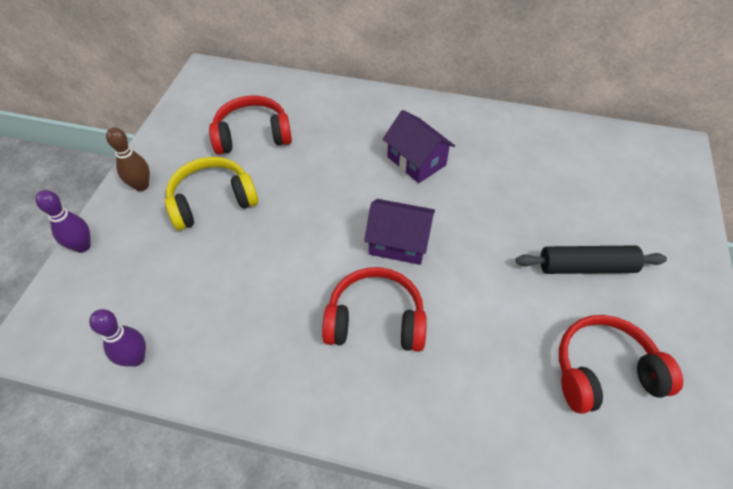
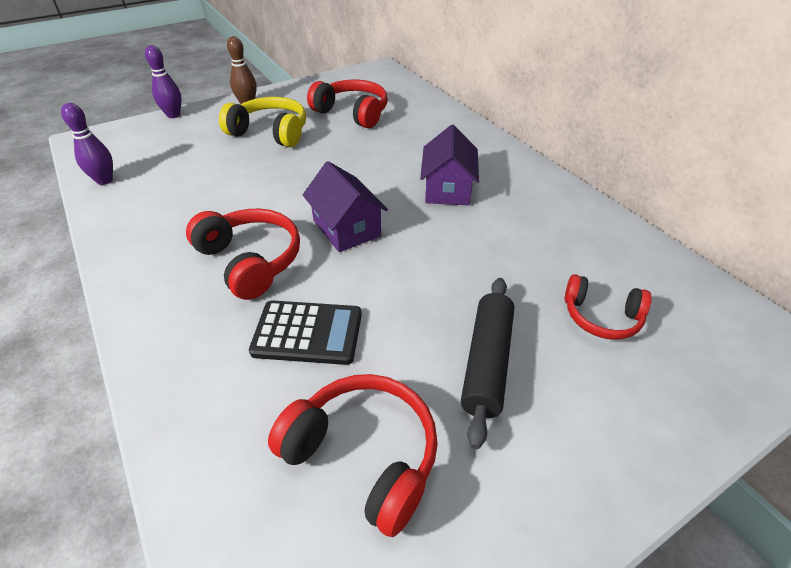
camera: 45 degrees right, 10 degrees down
(483, 334) = (307, 333): none -> black calculator
(586, 267) = (486, 362): black rolling pin -> black rolling pin turned 60 degrees clockwise
(598, 192) = (601, 317): none -> red headphones

